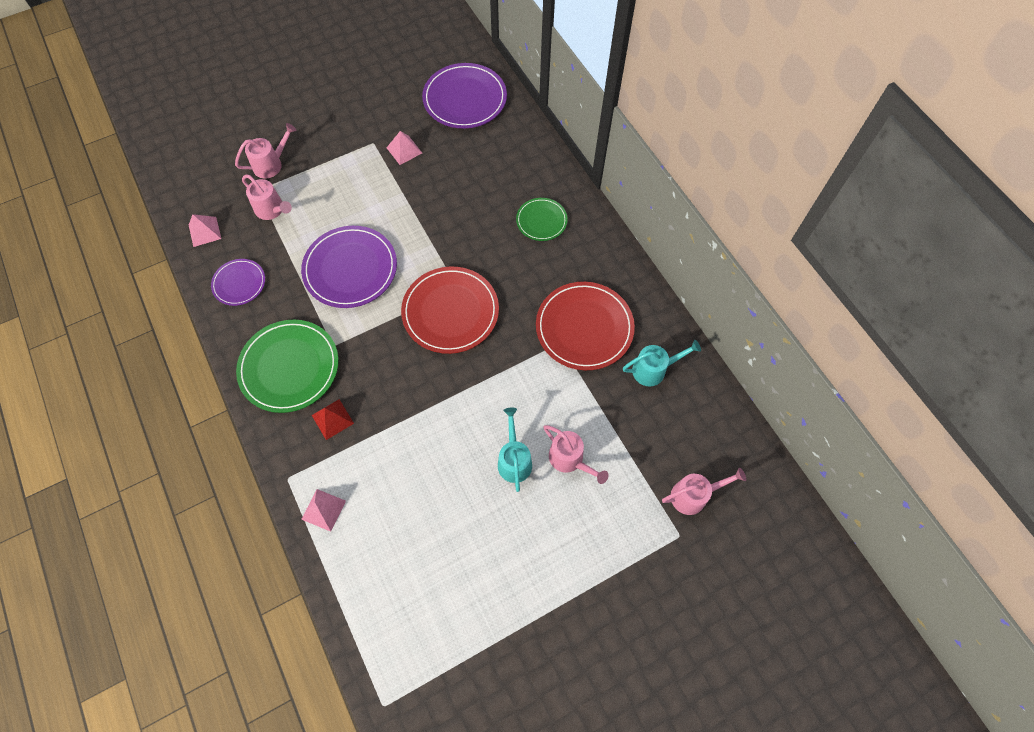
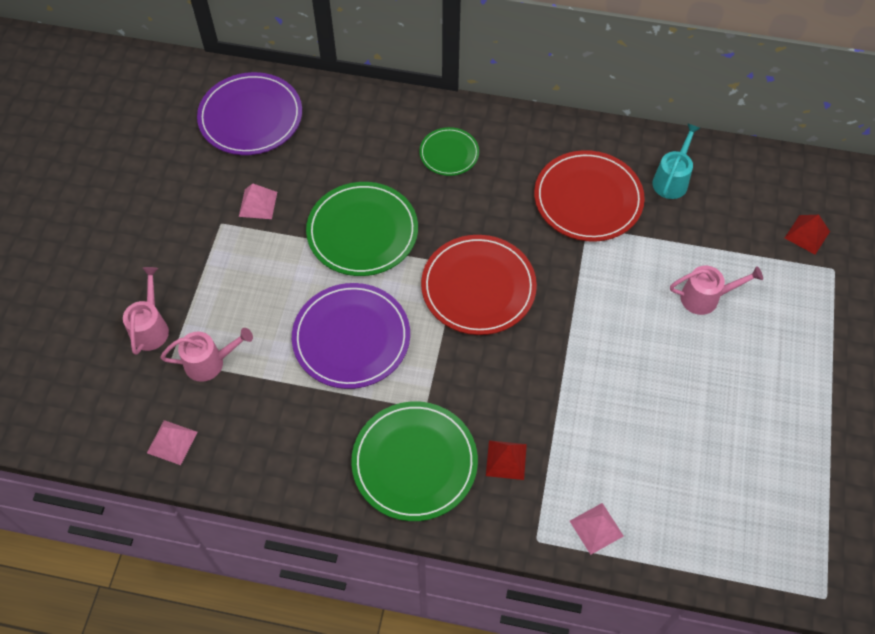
camera: 50 degrees left, 5 degrees down
(239, 283) = (271, 448): purple plate -> none
(434, 218) = (362, 231): none -> green plate
(514, 459) = (671, 339): turquoise watering can -> none
(694, 495) = (807, 234): pink watering can -> red pyramid

